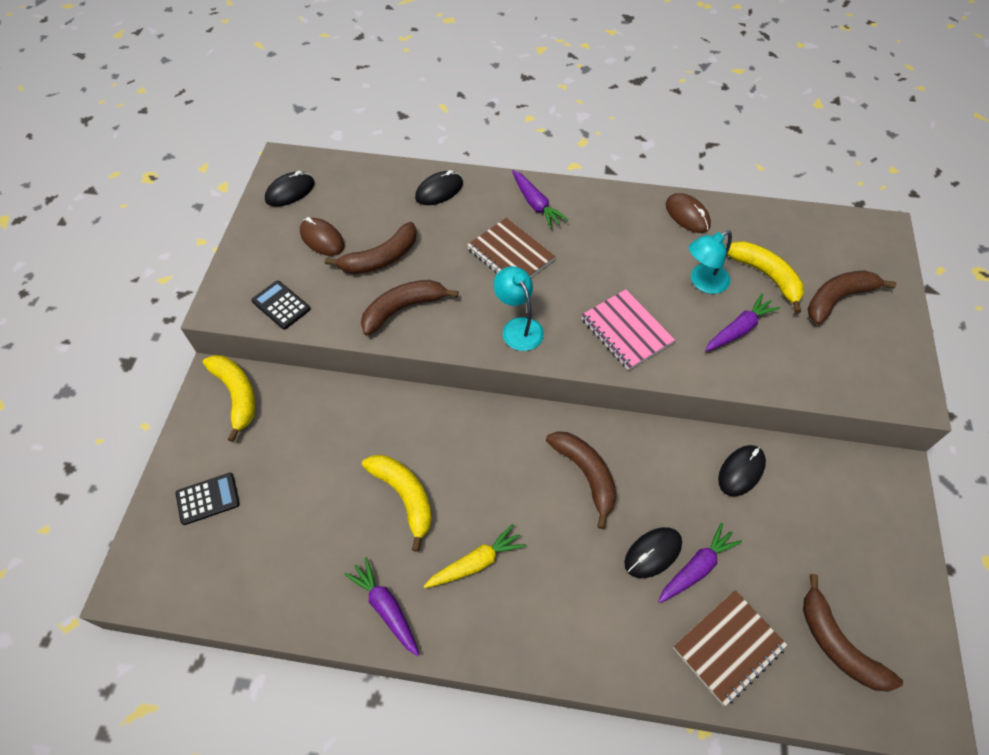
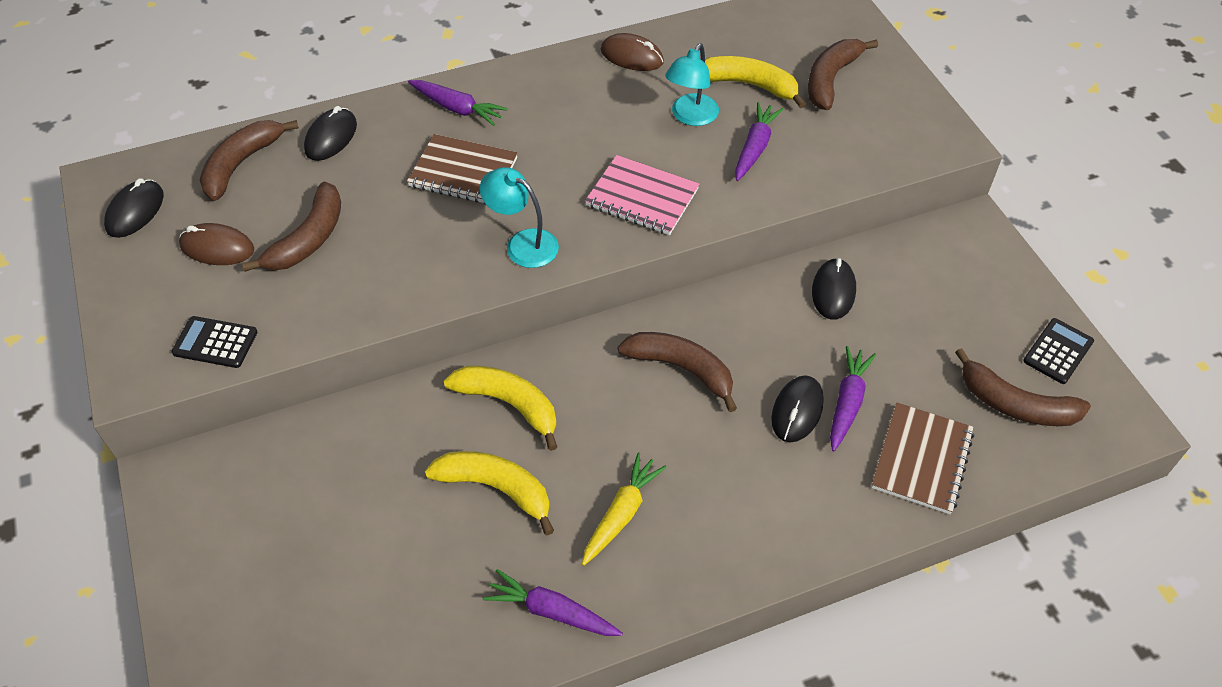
camera: 30 degrees left, 5 degrees down
(208, 499) = (252, 612): black calculator -> black calculator (1058, 351)
(236, 395) = (209, 482): yellow banana -> yellow banana (509, 405)
(403, 309) = (374, 281): brown banana -> brown banana (242, 164)

